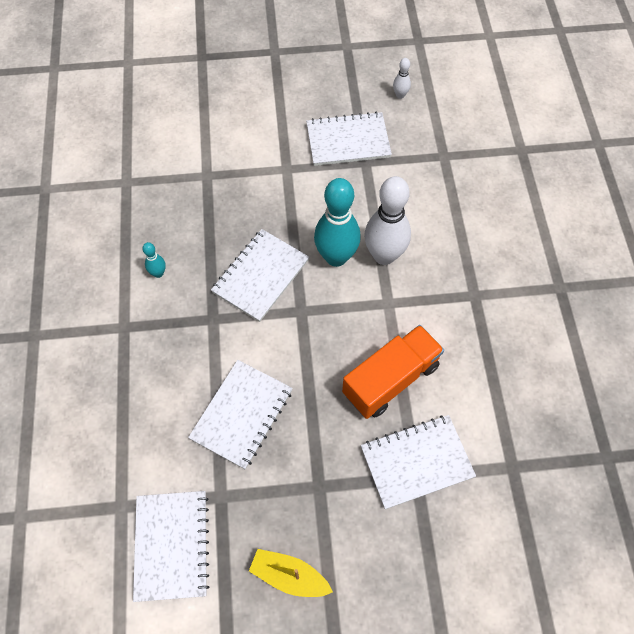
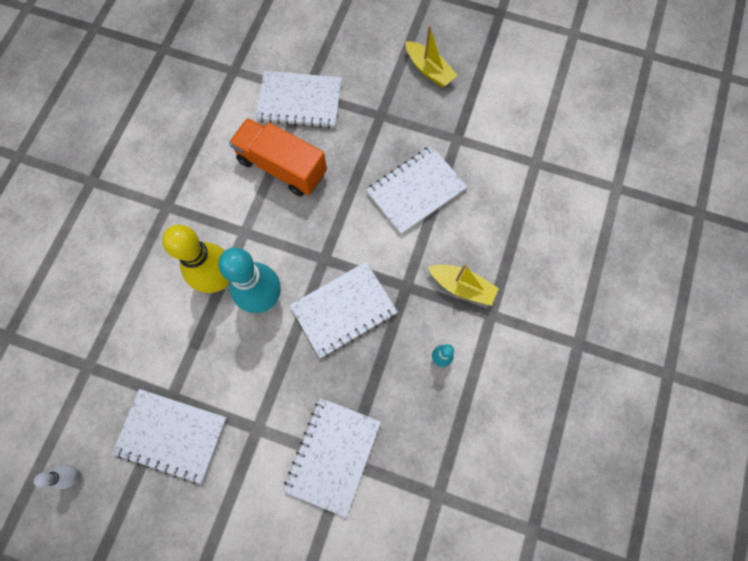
camera: 155 degrees left, 10 degrees up
(159, 340) = (462, 286): none -> yellow boat
(172, 545) = (505, 121): white notebook -> white notebook (333, 455)
(384, 255) = (219, 279): white bowling pin -> yellow bowling pin
(390, 379) = (282, 167): orange truck -> orange truck turned 45 degrees clockwise

